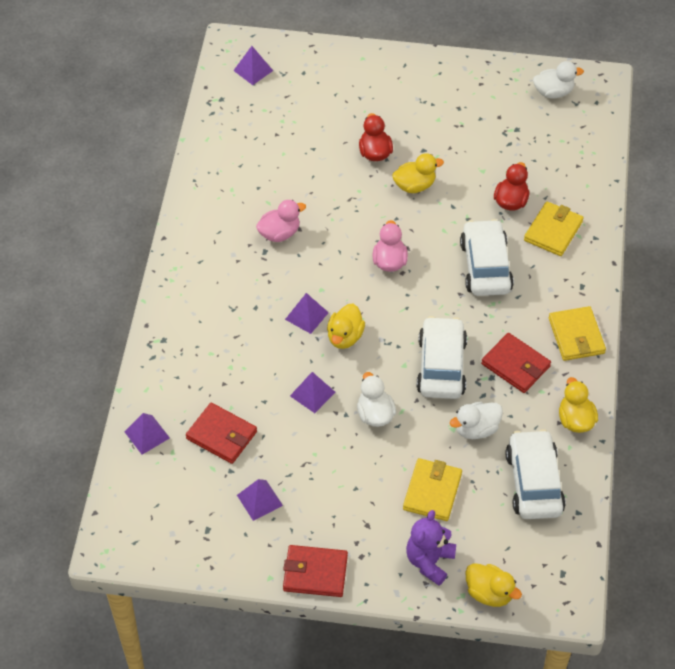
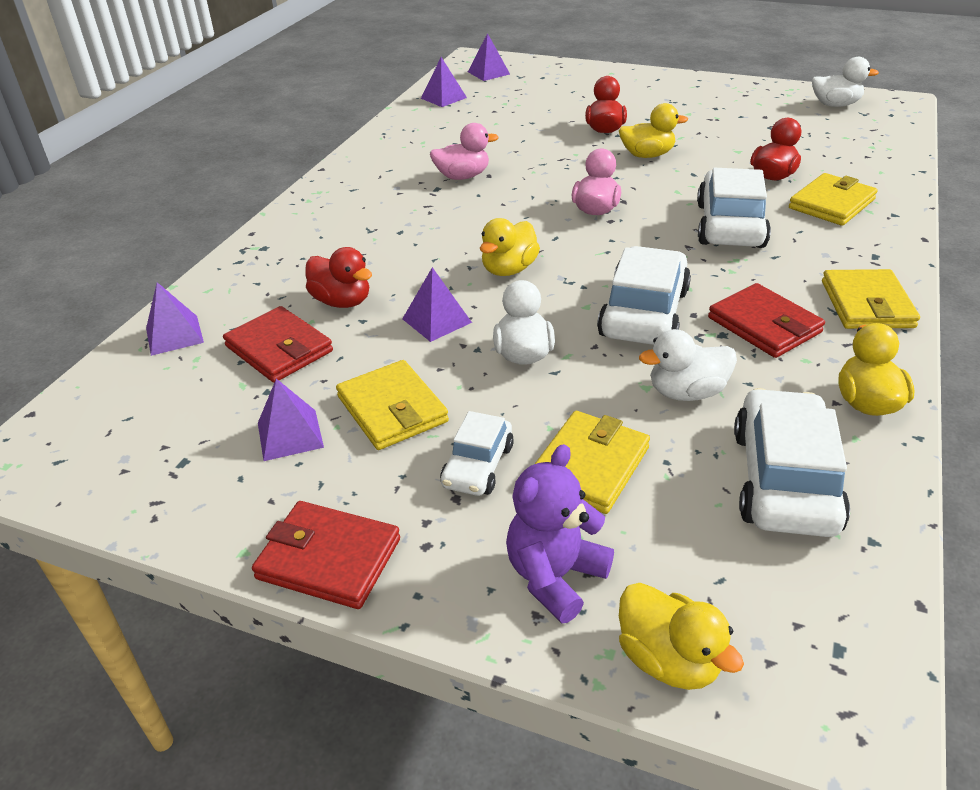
camera: 15 degrees right, 15 degrees down
(244, 386) = (342, 301): none -> red duck
(306, 316) = (464, 245): purple pyramid -> purple pyramid (443, 98)
(311, 471) = (392, 409): none -> yellow wallet
(372, 502) = (477, 466): none -> white car

